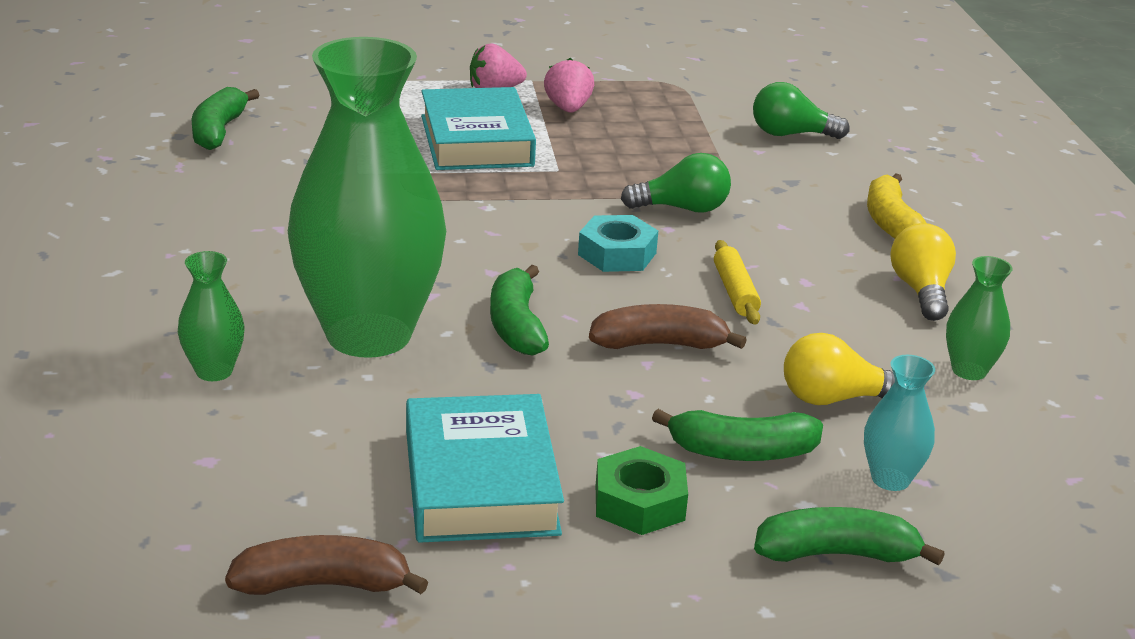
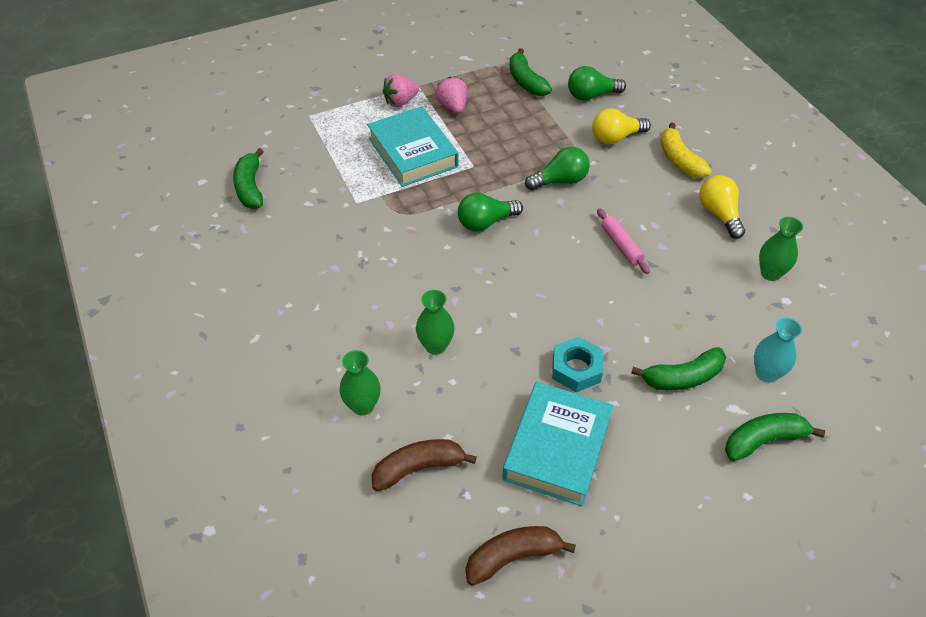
camera: 15 degrees left, 20 degrees up
(369, 335) = (435, 346): green vase -> green vase, size x0.41
(480, 482) = (557, 448): turquoise book -> turquoise book turned 45 degrees clockwise
(516, 325) = (515, 312): green banana -> green banana (526, 81)
(536, 227) = (485, 222): none -> green light bulb
(617, 254) = (542, 232): turquoise nut -> turquoise nut (576, 369)
(639, 502) = (647, 435): green nut -> none
(660, 344) = (600, 303): brown banana -> brown banana (418, 468)
(735, 292) = (621, 245): yellow rolling pin -> pink rolling pin
(834, 399) = (711, 318): yellow light bulb -> yellow light bulb (616, 137)

